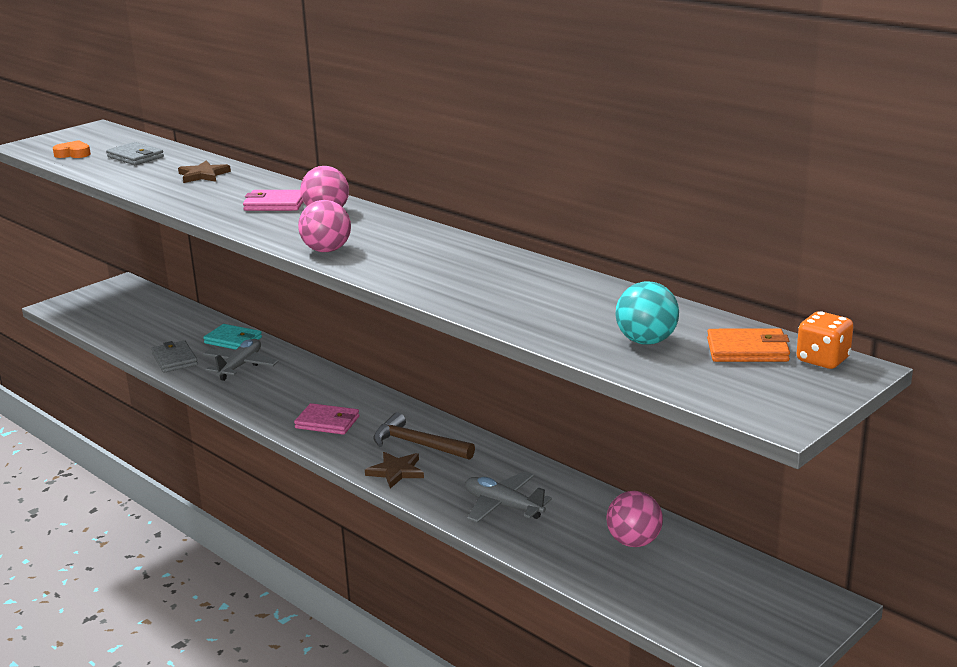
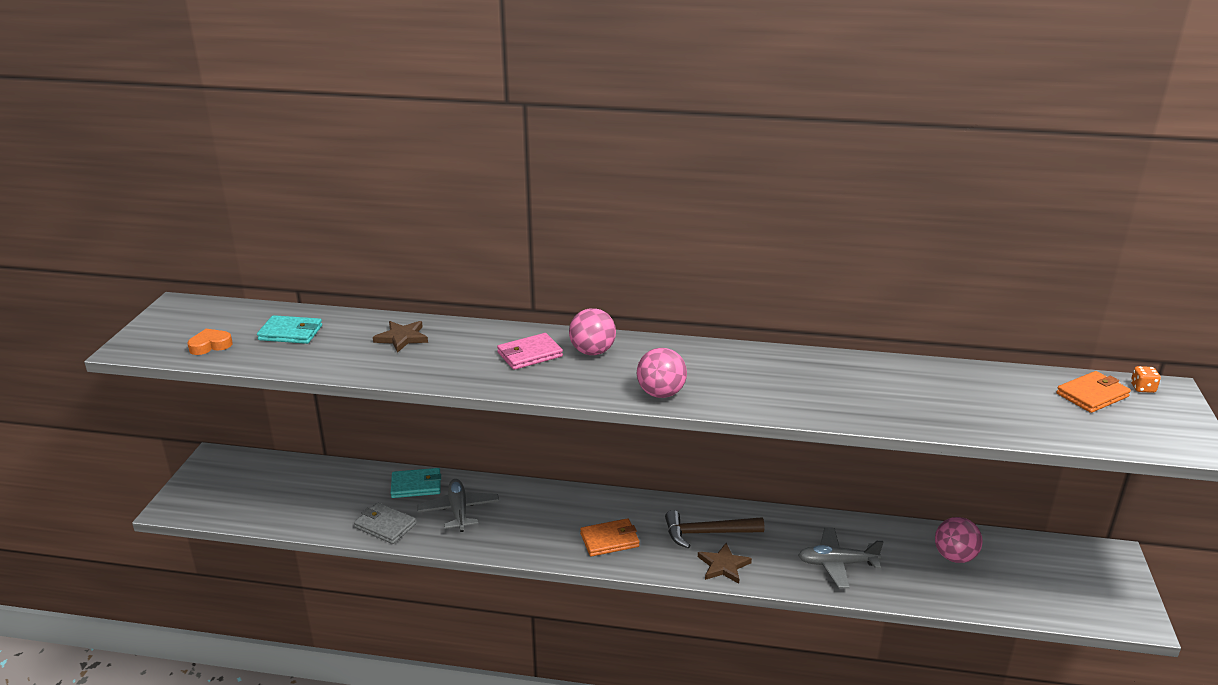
camera: 35 degrees left, 5 degrees up
(135, 157) = (290, 333): grey wallet -> turquoise wallet
(327, 422) = (609, 540): pink wallet -> orange wallet
(646, 341) = (1025, 409): turquoise ball -> none
(822, 360) = (1142, 388): orange dice -> orange dice, size x0.63

